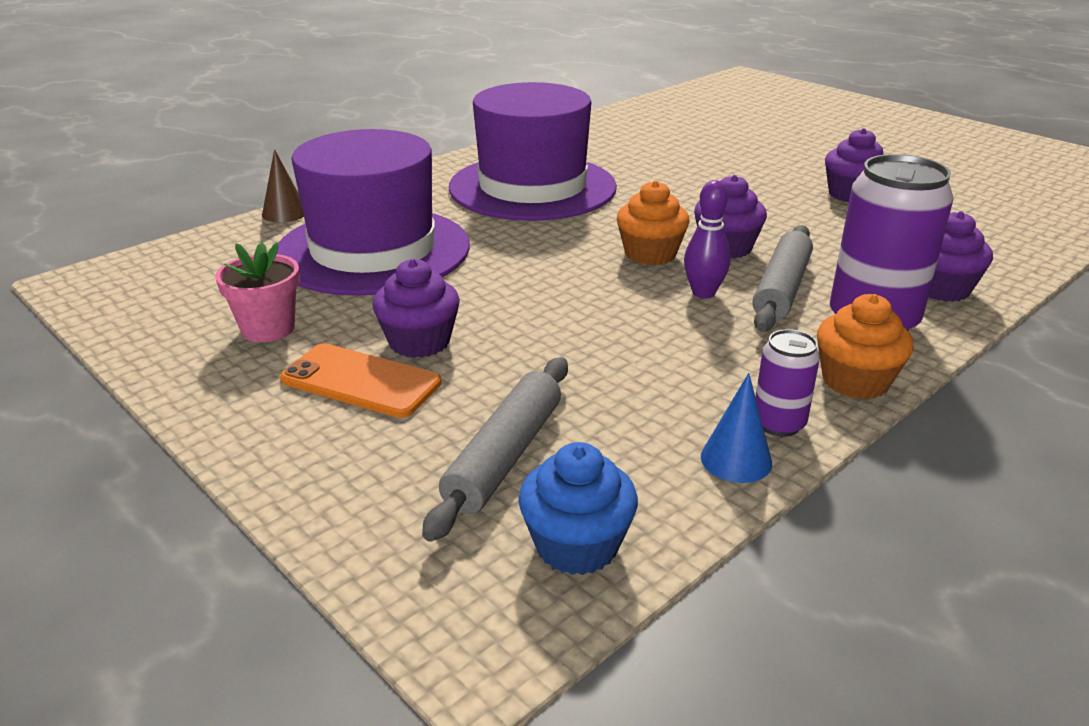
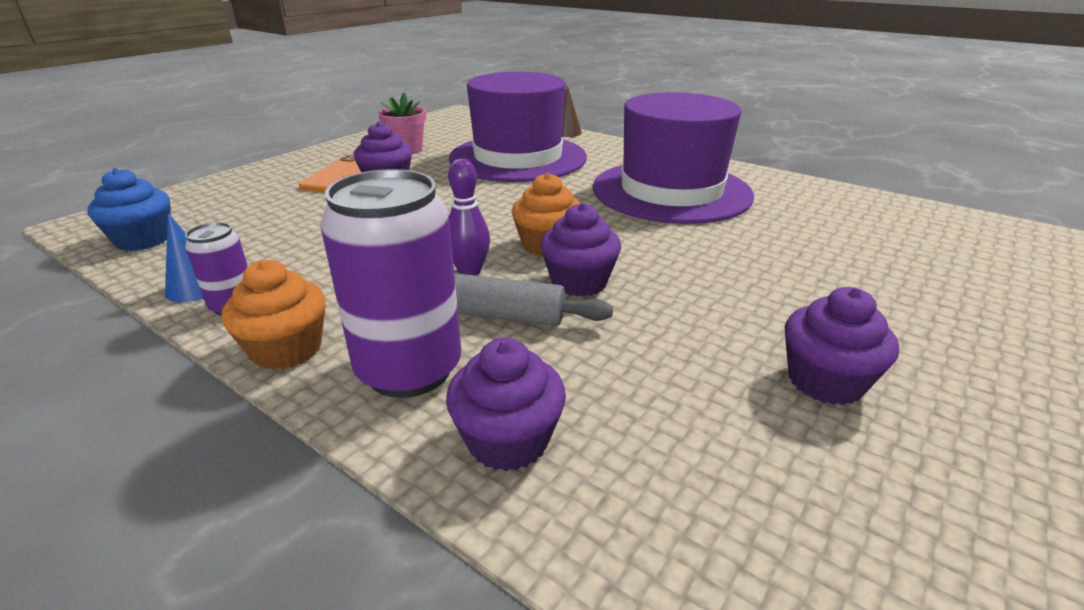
camera: 80 degrees right, 0 degrees up
(504, 456) = (245, 215): grey rolling pin -> none

